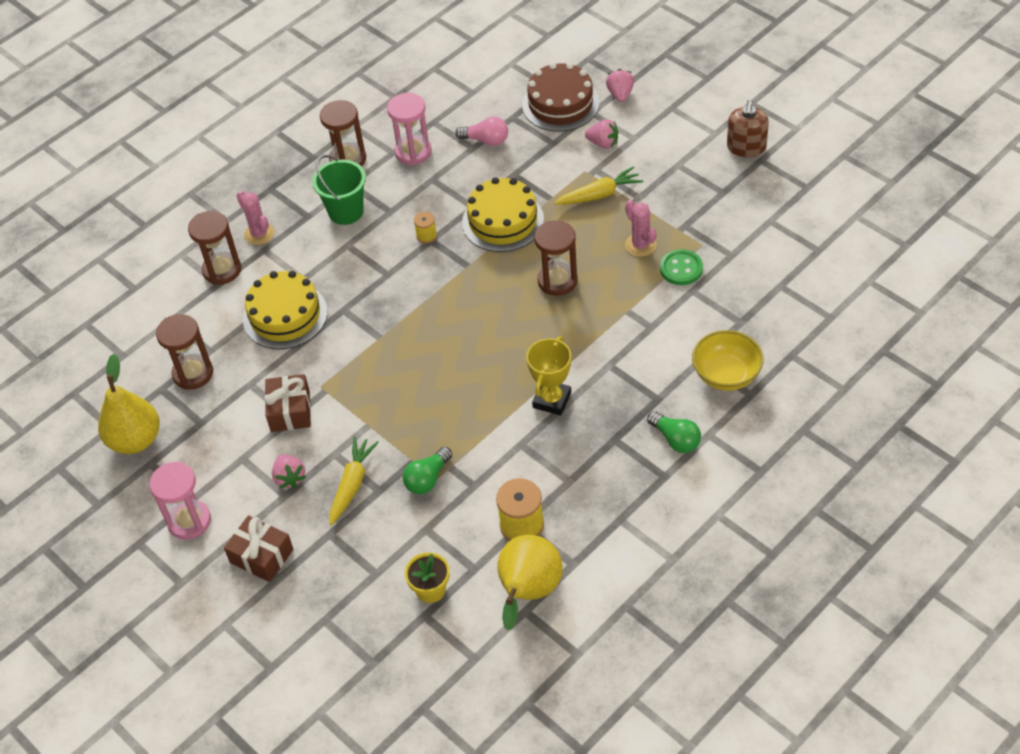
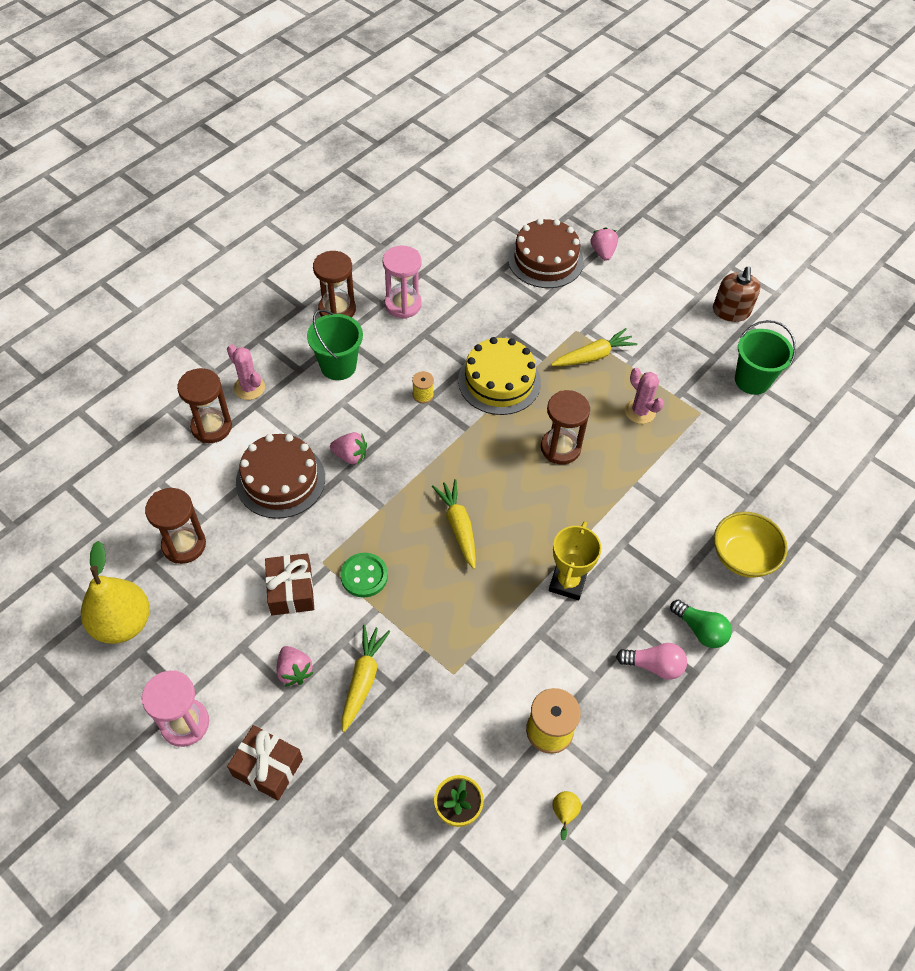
camera: 10 degrees left, 5 degrees up
(285, 315) = (280, 480): yellow cake -> brown cake
(428, 479) = (444, 673): green light bulb -> none
(451, 353) = (458, 526): none -> yellow carrot
(486, 140) = (475, 295): pink light bulb -> pink light bulb (654, 665)
(528, 593) = (564, 814): yellow pear -> yellow pear, size x0.40
(603, 143) = (591, 302): pink strawberry -> pink strawberry (350, 456)
(681, 269) = (683, 438): green button -> green button (364, 576)
(759, 213) = (752, 380): none -> green bucket

